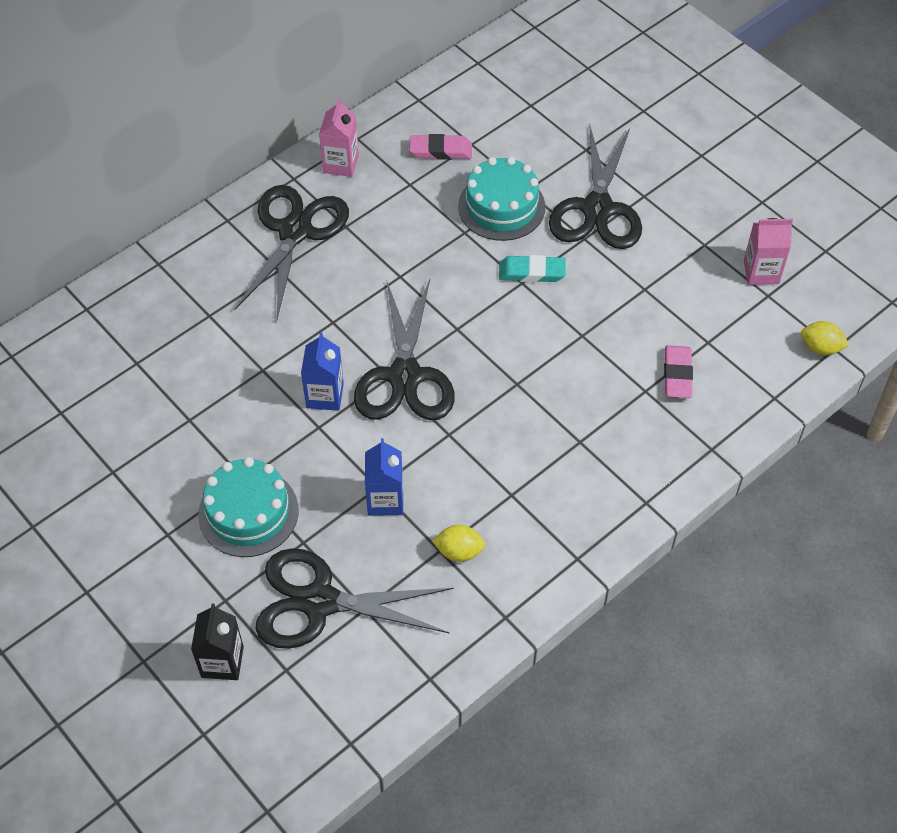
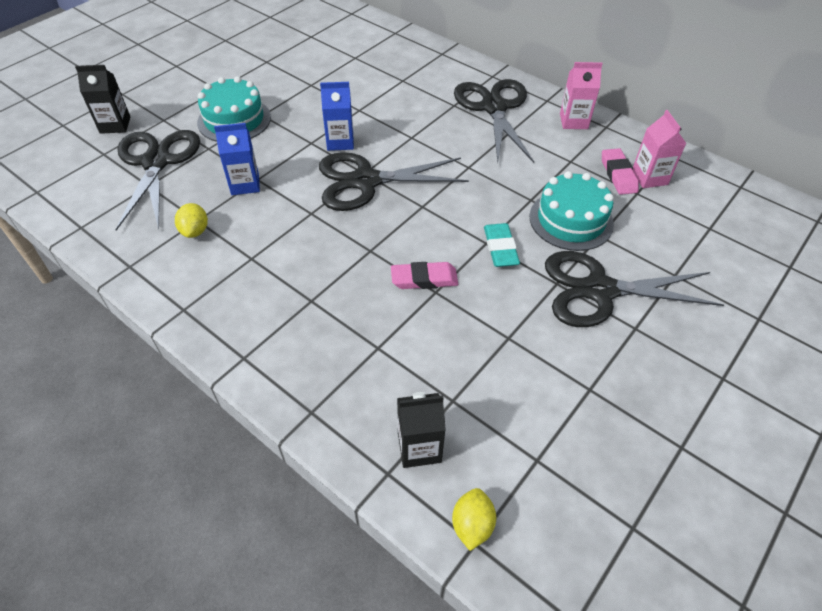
camera: 80 degrees right, 5 degrees down
(295, 231) = (494, 107): black scissors -> black scissors turned 105 degrees counterclockwise
(677, 374) = (403, 374): pink eraser -> pink eraser (424, 279)
(752, 372) = (419, 447): none -> black carton
(761, 272) = (570, 450): pink carton -> pink carton (649, 177)

